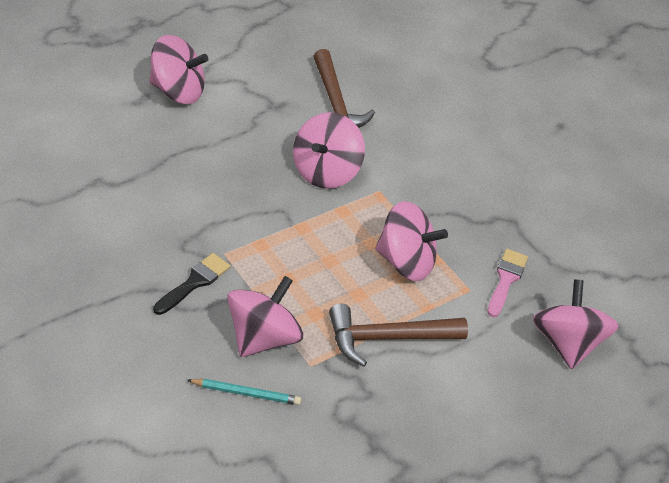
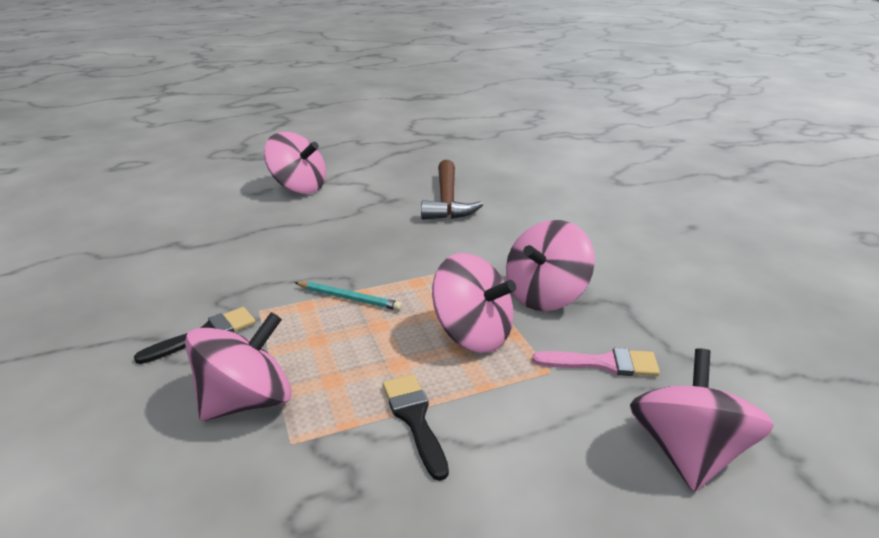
camera: 20 degrees right, 15 degrees down
(246, 393) = (179, 470): turquoise pencil -> turquoise pencil (349, 298)
(325, 172) = (412, 249): pink spinning top -> pink spinning top (545, 295)
(387, 338) = (414, 419): brown hammer -> black brush
(506, 279) = (604, 363): pink brush -> pink brush turned 60 degrees clockwise

